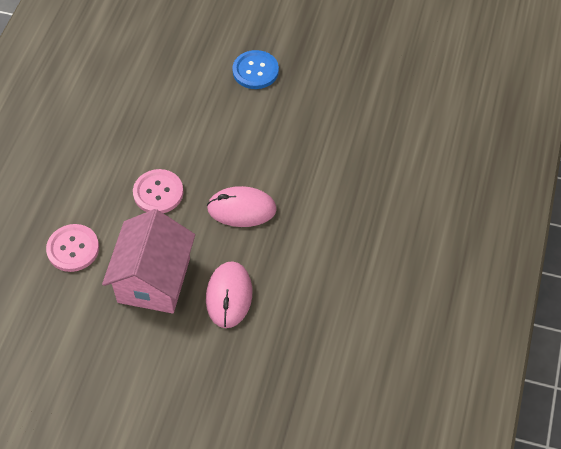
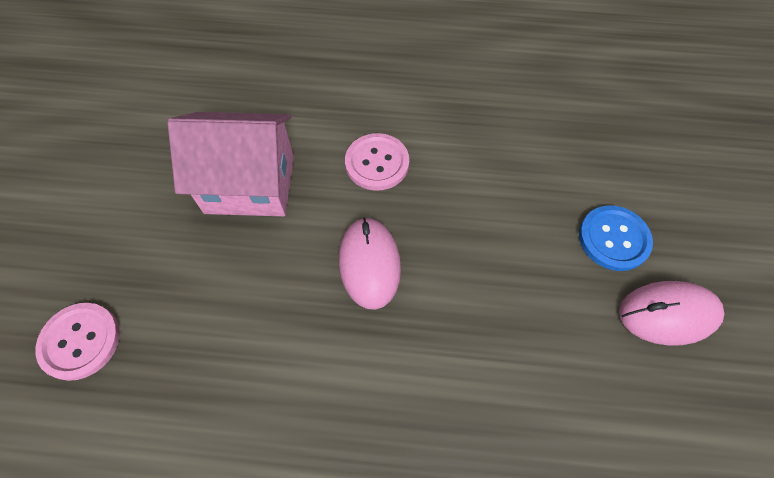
camera: 80 degrees right, 5 degrees up
(73, 249) = (285, 98): pink button -> pink button (80, 341)
(229, 296) = (231, 273): pink mouse -> pink mouse (668, 314)

